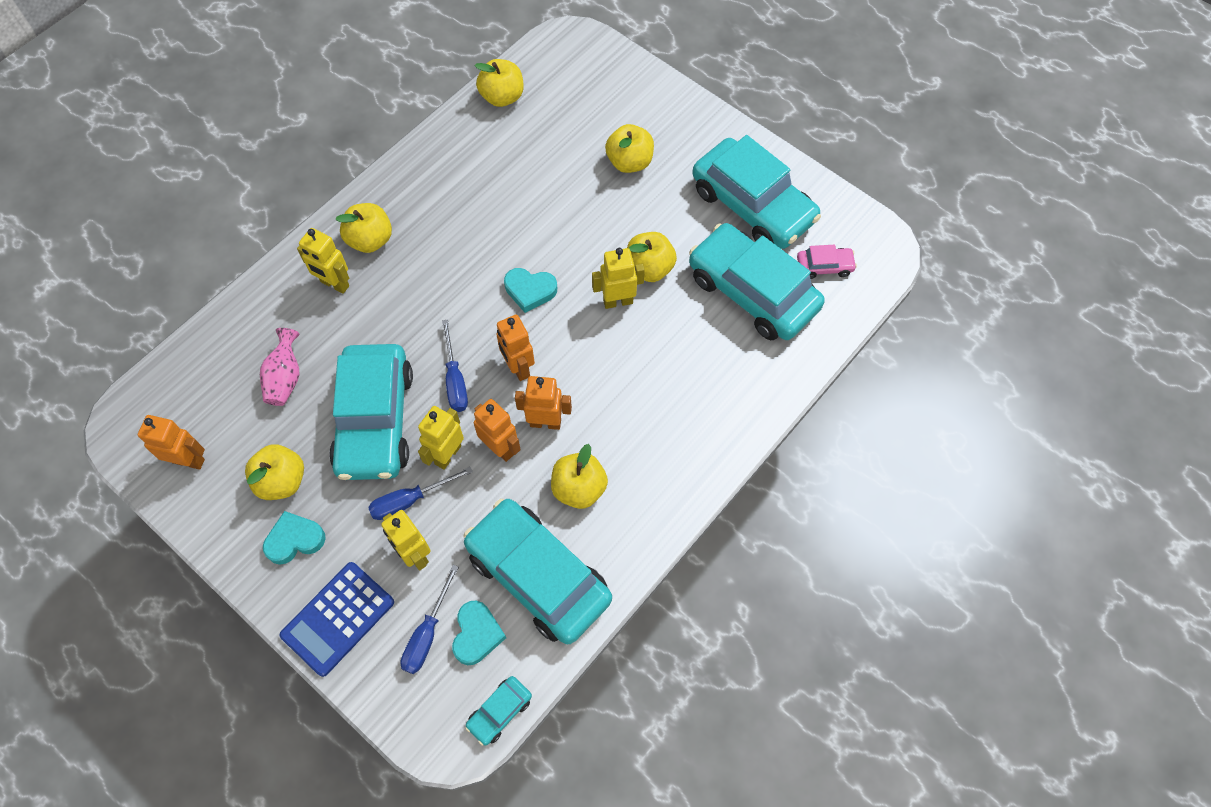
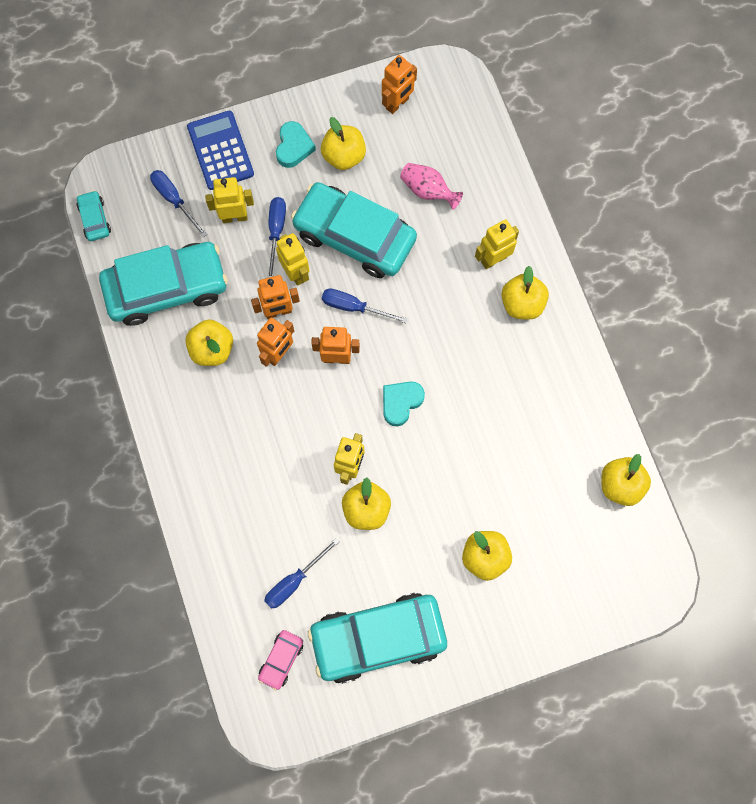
camera: 120 degrees right, 10 degrees up
(477, 634) = (153, 230): turquoise heart -> none
(752, 292) = (294, 581): turquoise car -> blue screwdriver

